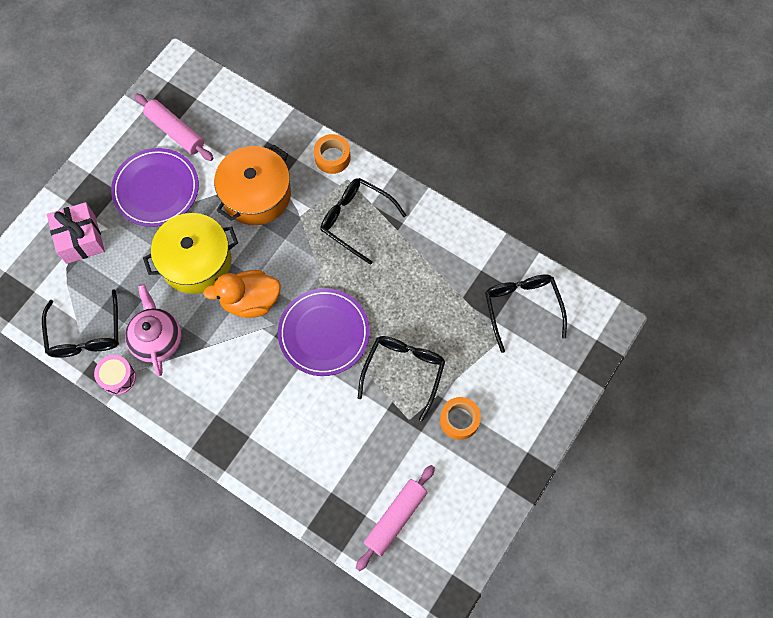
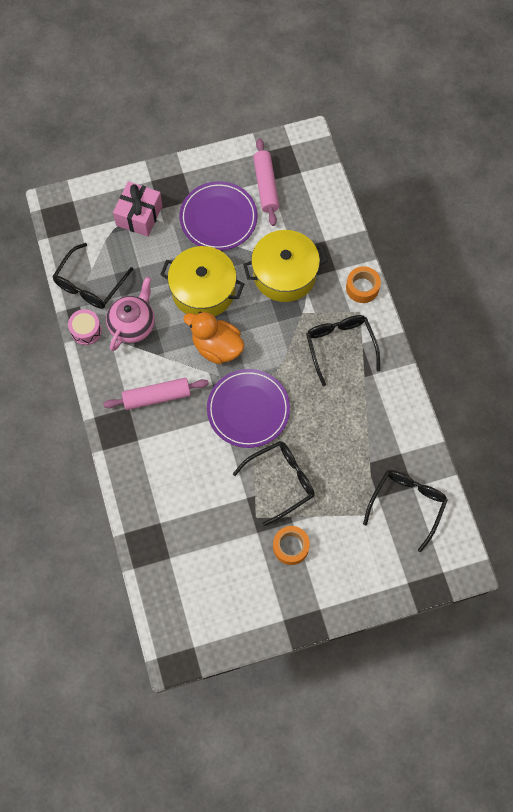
camera: 40 degrees right, 0 degrees up
(256, 195) = (284, 274): orange pot -> yellow pot
(395, 518) = (188, 577): pink rolling pin -> pink rolling pin (157, 397)

